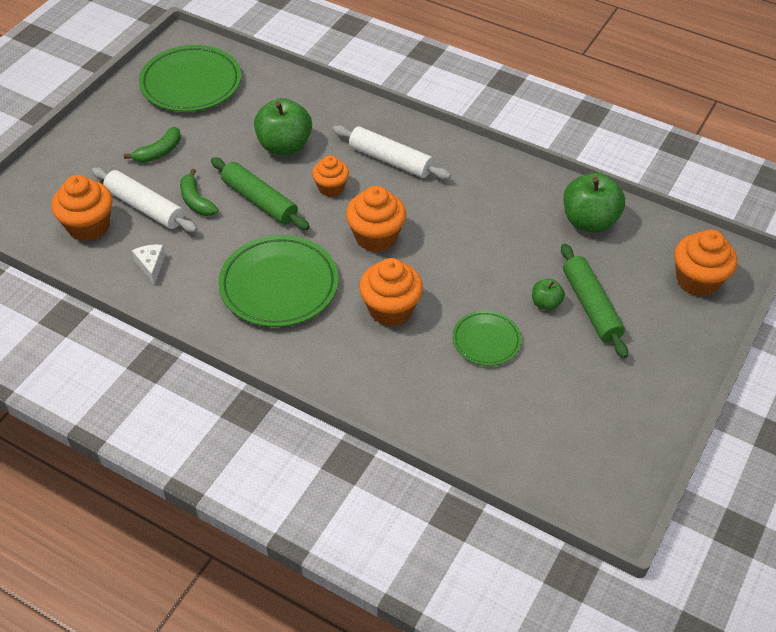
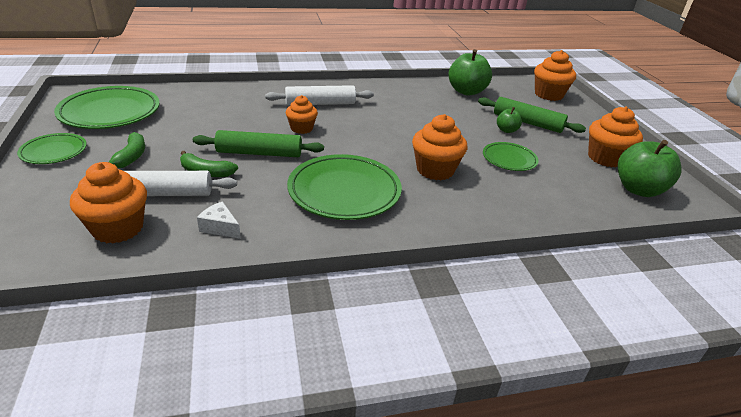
camera: 45 degrees left, 15 degrees down
(112, 117) = (54, 152): none -> green plate
(284, 146) = (236, 120): green apple -> green apple (638, 189)
(376, 237) = (368, 140): orange cupcake -> orange cupcake (605, 158)

